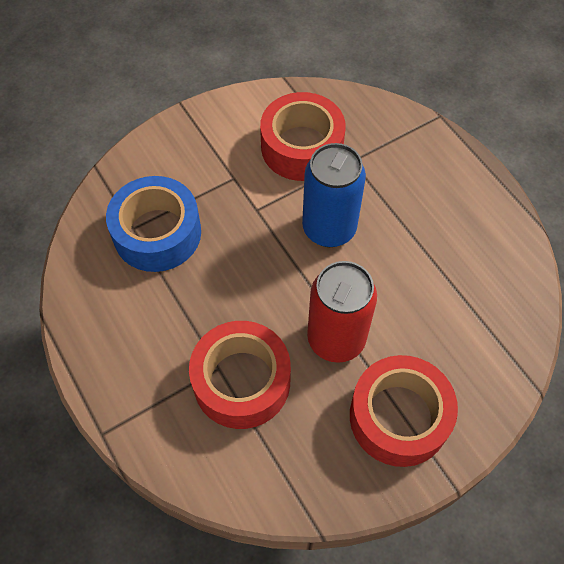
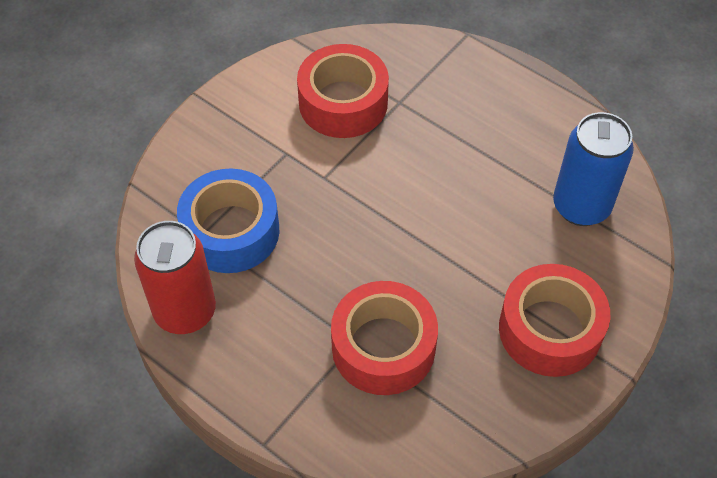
camera: 20 degrees left, 5 degrees down
(329, 229) = (406, 174): blue can -> blue can (581, 206)
(336, 339) = (459, 277): red can -> red can (185, 311)

